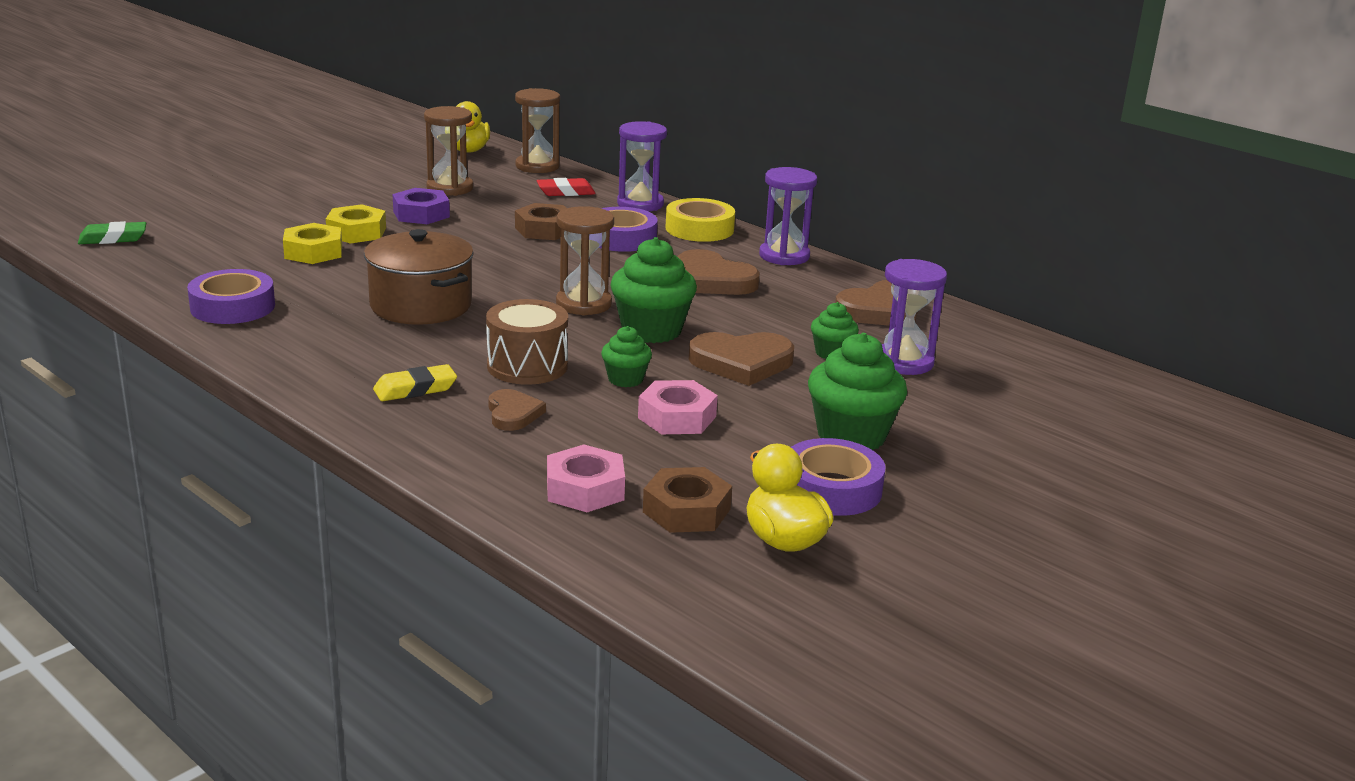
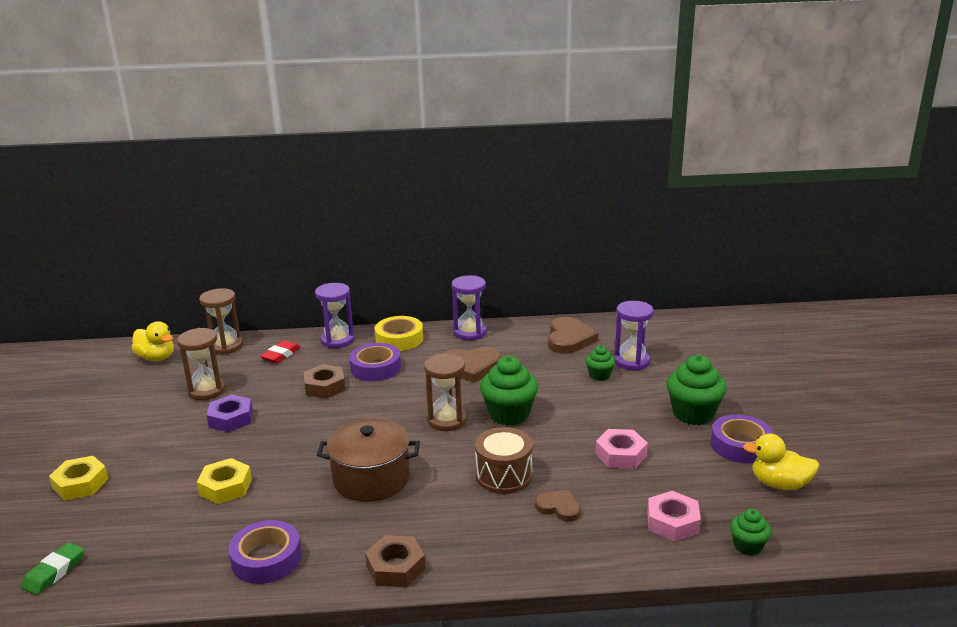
camera: 45 degrees left, 0 degrees up
(356, 232) = (220, 456): yellow nut -> yellow nut (80, 484)
(415, 389) = (487, 530): yellow eraser -> none
(625, 379) = (559, 450): green cupcake -> green cupcake (747, 546)
(686, 510) = (725, 499): brown nut -> brown nut (395, 567)
(741, 362) = (580, 405): brown heart -> none

